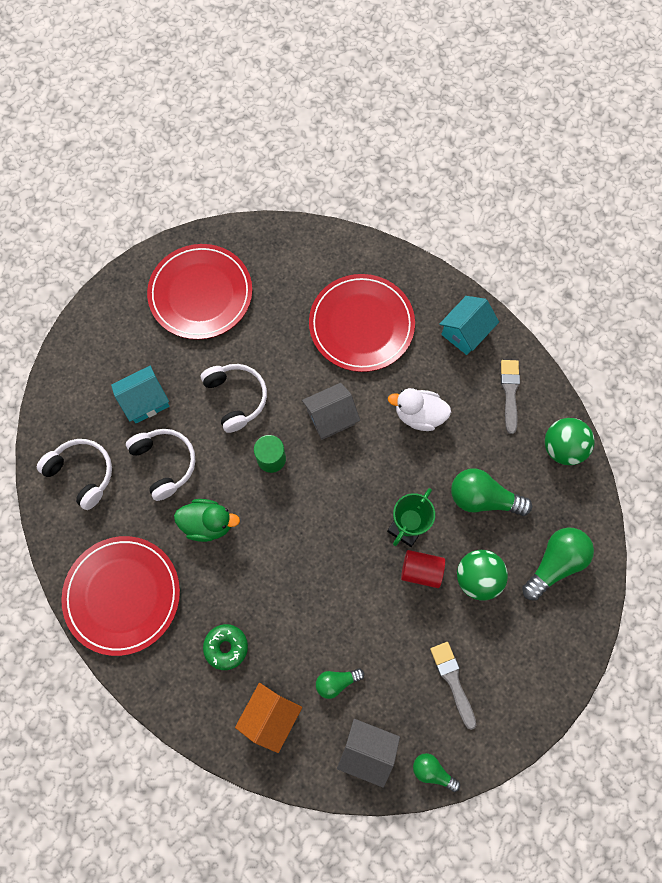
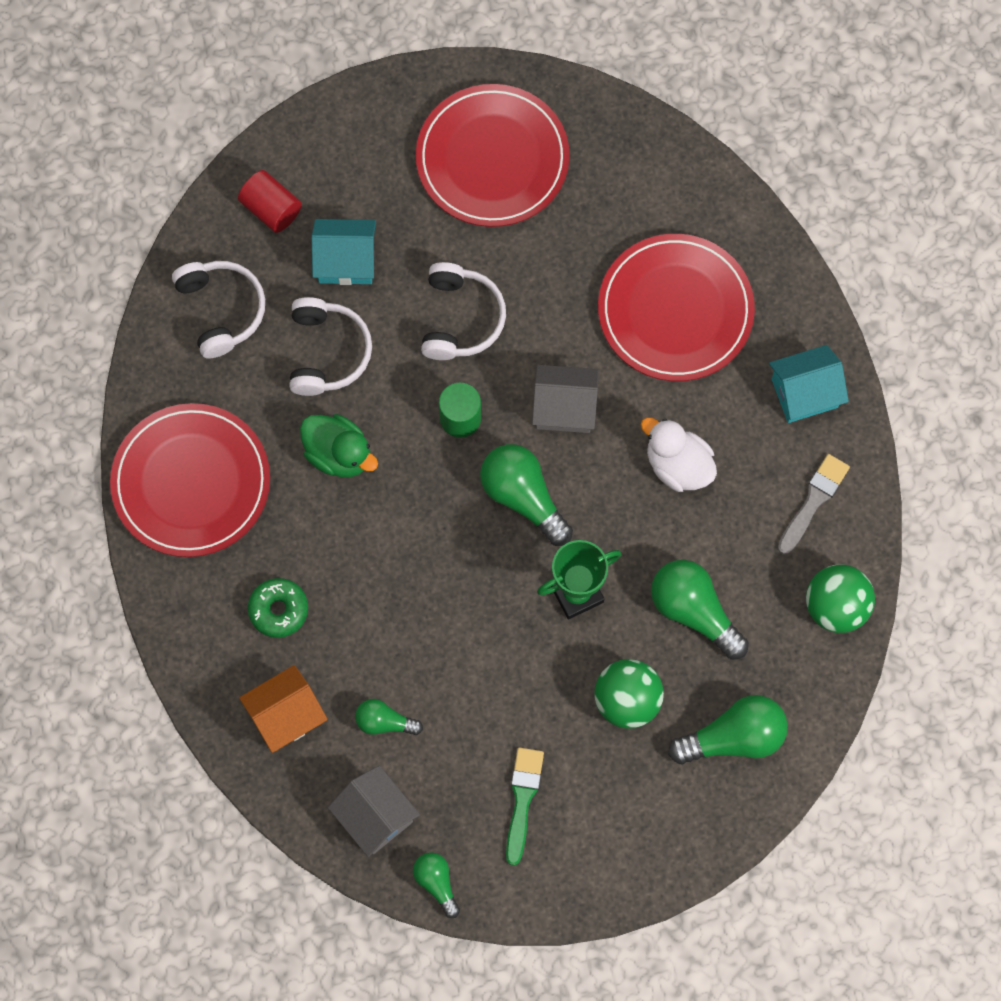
camera: 30 degrees right, 0 degrees up
(338, 486) = (523, 497): none -> green light bulb
(421, 570) = (563, 654): red cylinder -> red cylinder (271, 209)
(453, 681) = (522, 800): grey brush -> green brush

